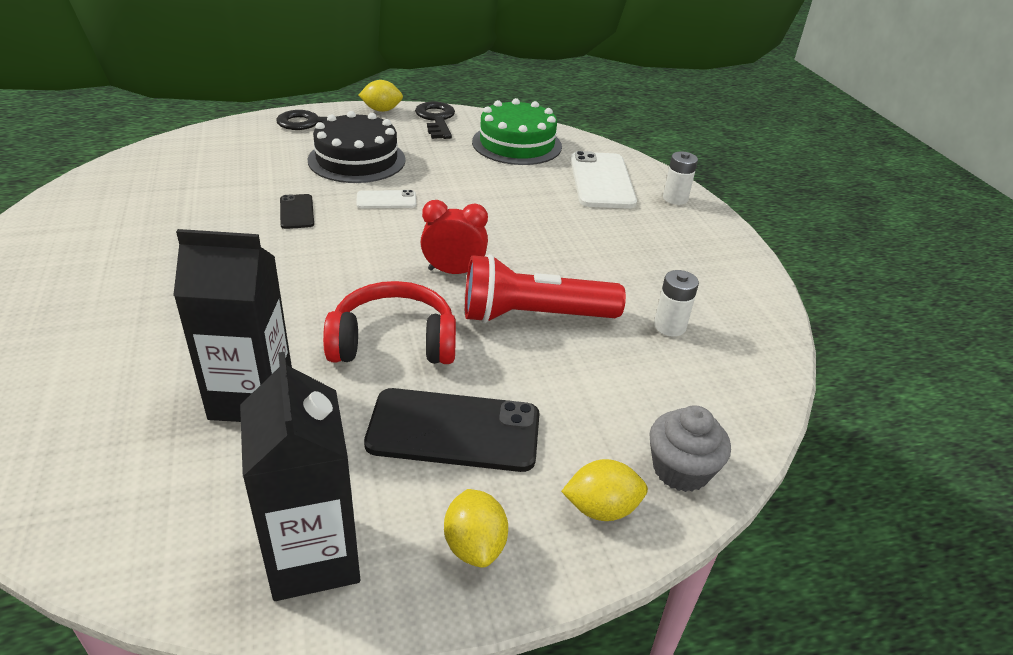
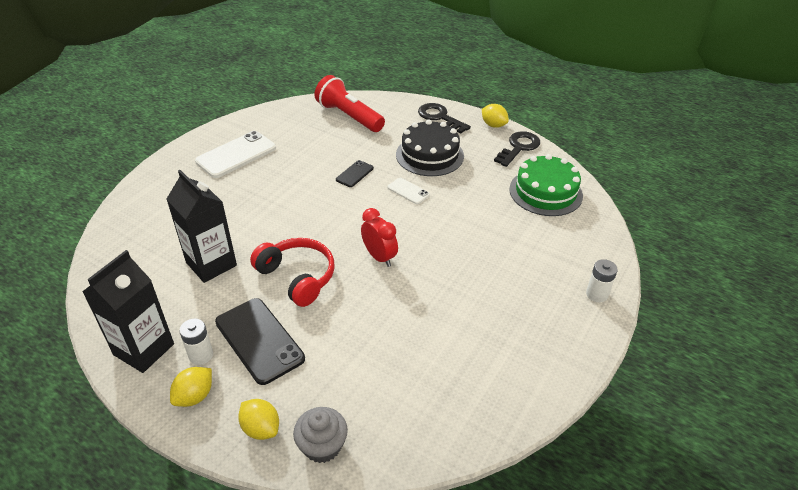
camera: 50 degrees right, 5 degrees up
(533, 316) = (381, 310): red flashlight -> red flashlight (349, 116)
(602, 181) = (563, 251): white phone -> white phone (236, 155)
(669, 326) = (445, 371): white battery -> white battery (201, 355)

